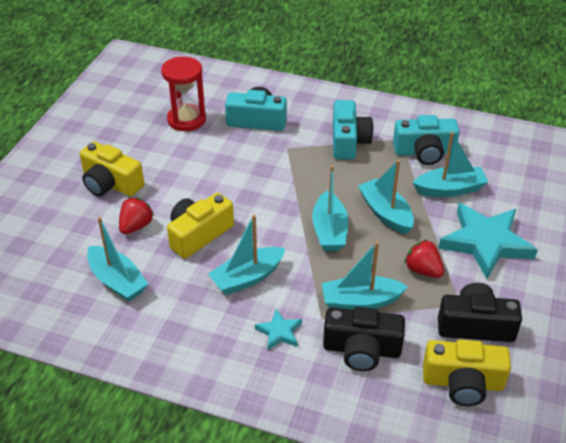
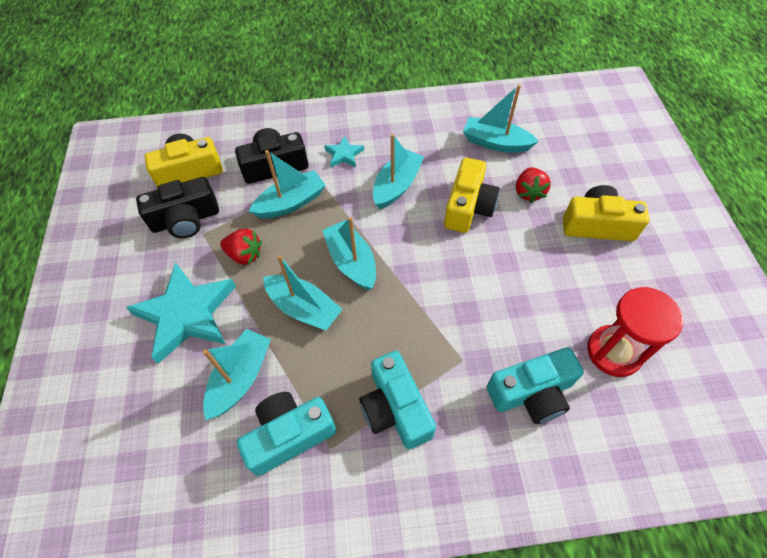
camera: 155 degrees right, 15 degrees up
(449, 189) = (241, 378): turquoise boat -> turquoise boat turned 150 degrees clockwise

